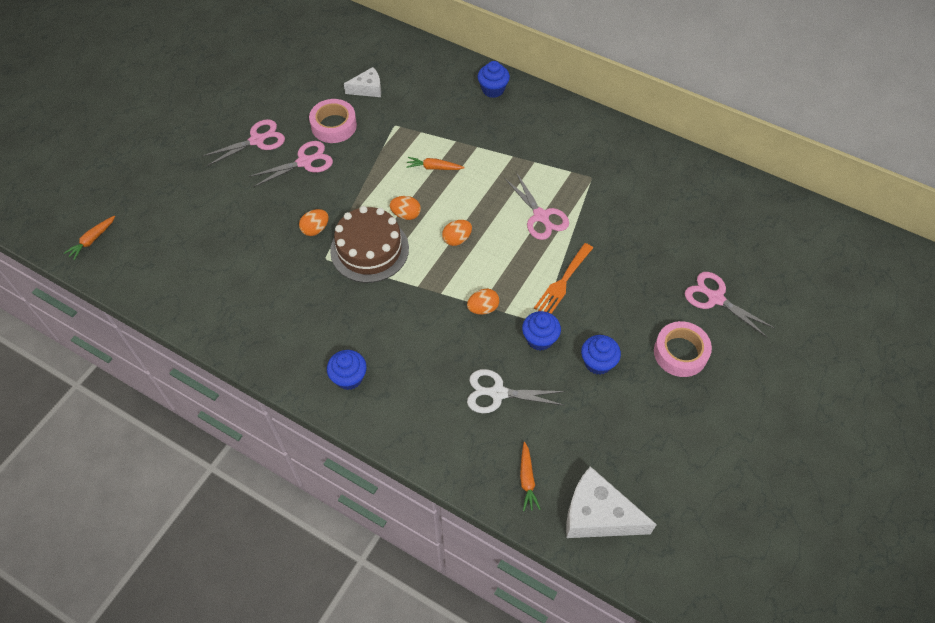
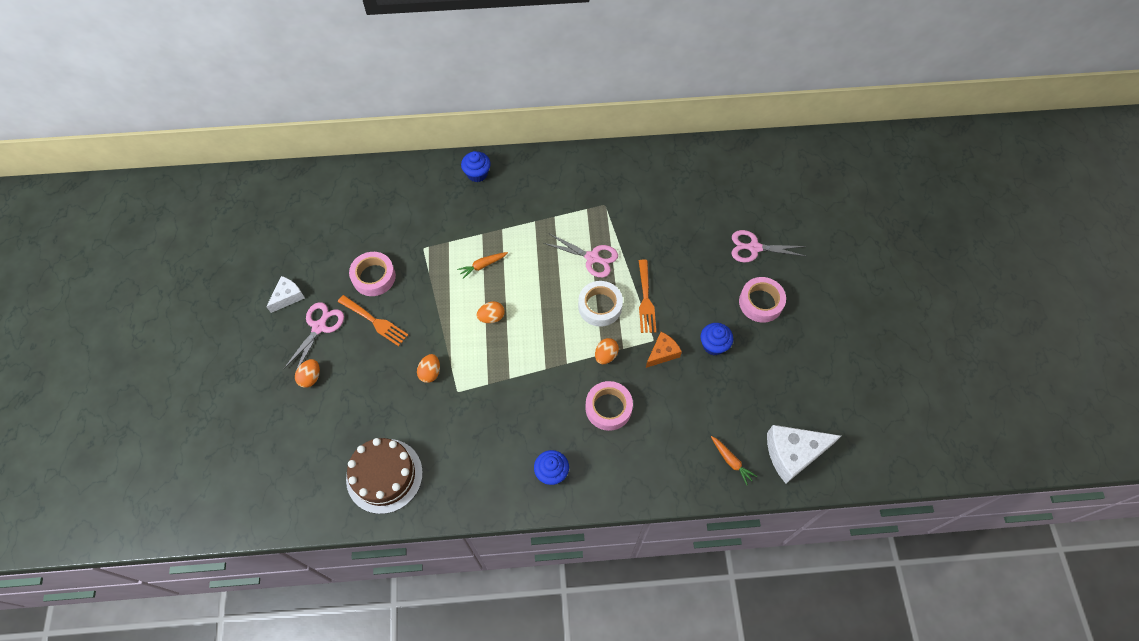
camera: 35 degrees left, 5 degrees up
(92, 240) = (248, 499): orange carrot -> none
(305, 162) = (375, 322): pink scissors -> orange fork
(368, 89) = (376, 229): white cheese -> white cheese (288, 297)
(369, 249) = (486, 362): brown cake -> brown cake (384, 475)
(447, 355) = (608, 408): none -> pink tape
(457, 239) = (545, 313): orange egg -> orange egg (310, 377)
(497, 393) = (664, 412): white scissors -> none
(513, 262) = (600, 306): none -> white tape
(539, 339) = (662, 353): blue cupcake -> orange cheese

